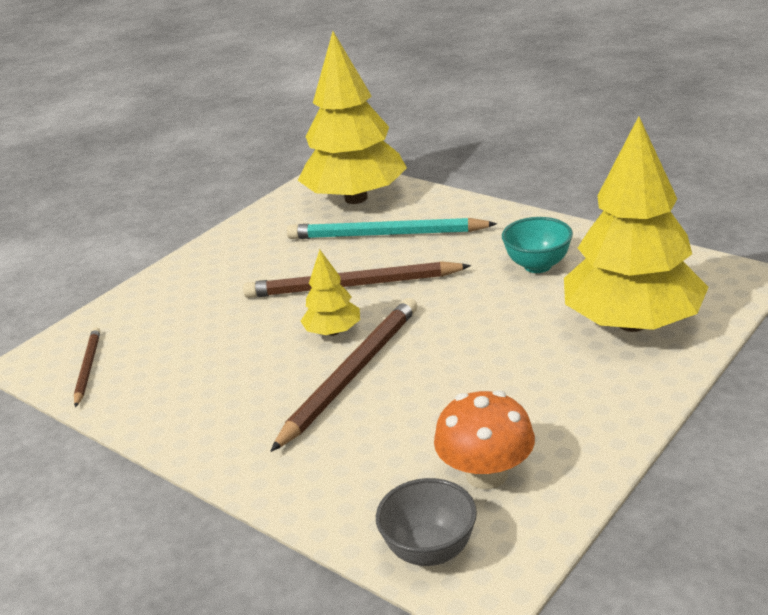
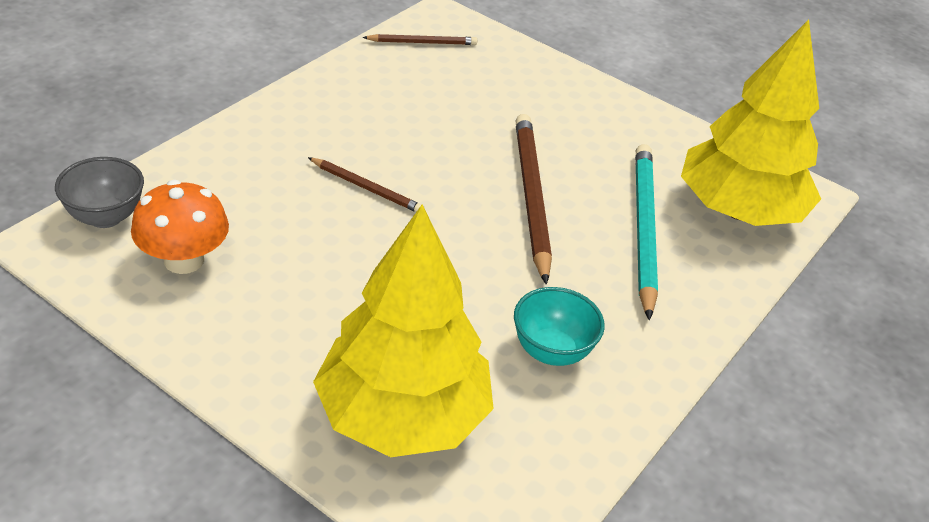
camera: 80 degrees right, 10 degrees up
(333, 332) = (444, 180): yellow tree -> none
(351, 374) = (367, 188): brown pencil -> brown pencil, size x0.53

